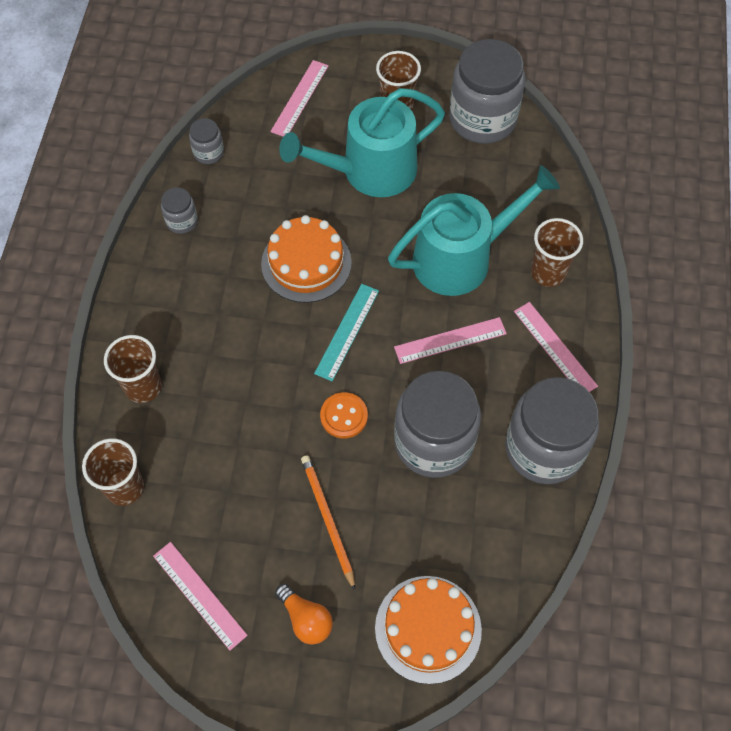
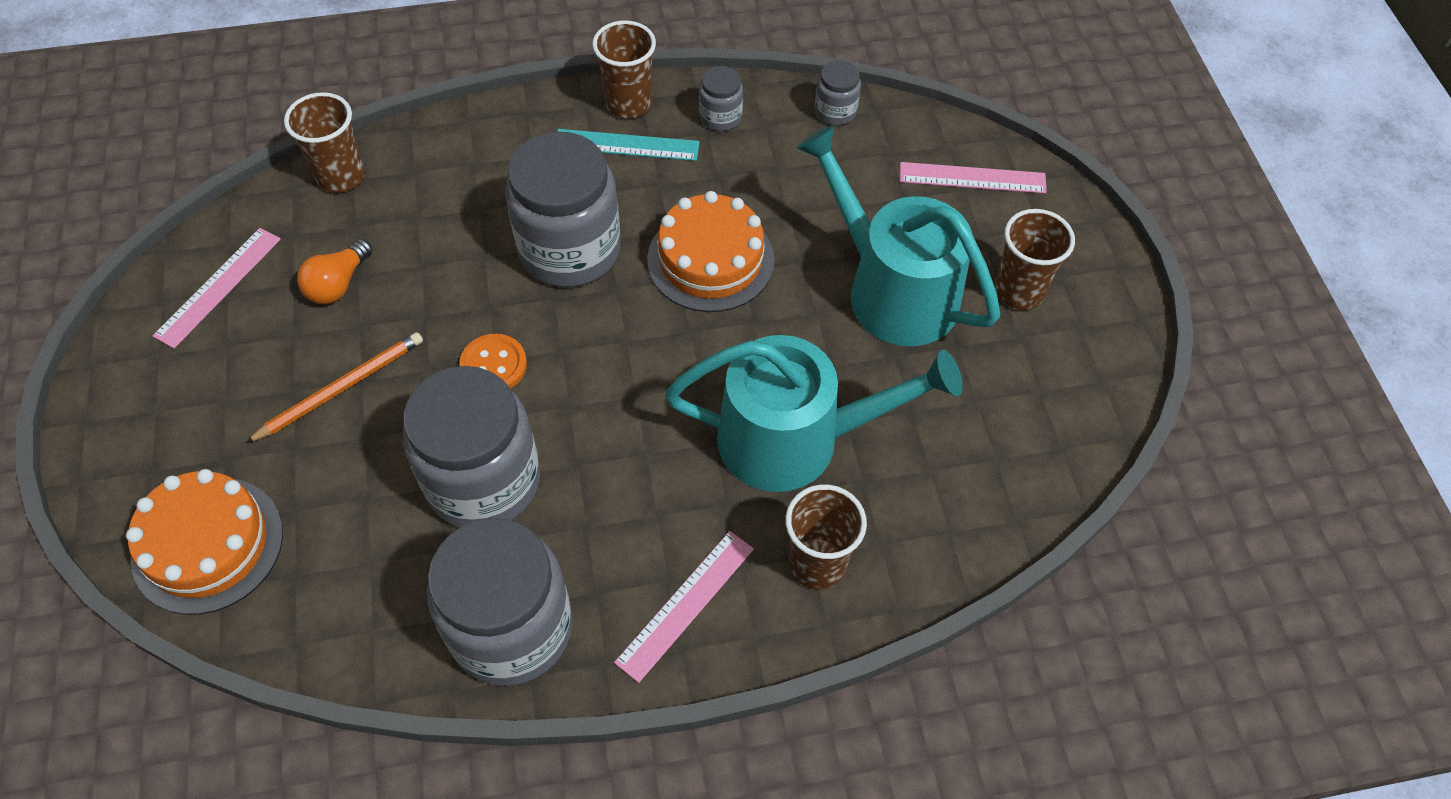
camera: 70 degrees right, 5 degrees down
(143, 387) = (476, 152): brown cup -> brown cup (628, 104)
(306, 619) = (202, 403): orange light bulb -> orange light bulb (338, 284)
(347, 331) = (622, 334): turquoise ruler -> turquoise ruler (626, 145)
(450, 340) = (651, 460): pink ruler -> none
(461, 258) = (794, 439): turquoise watering can -> turquoise watering can turned 45 degrees counterclockwise
(482, 119) = (1058, 405): grey jar -> grey jar (569, 249)

